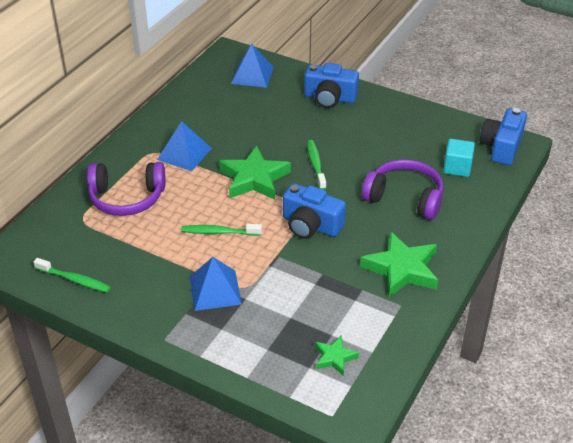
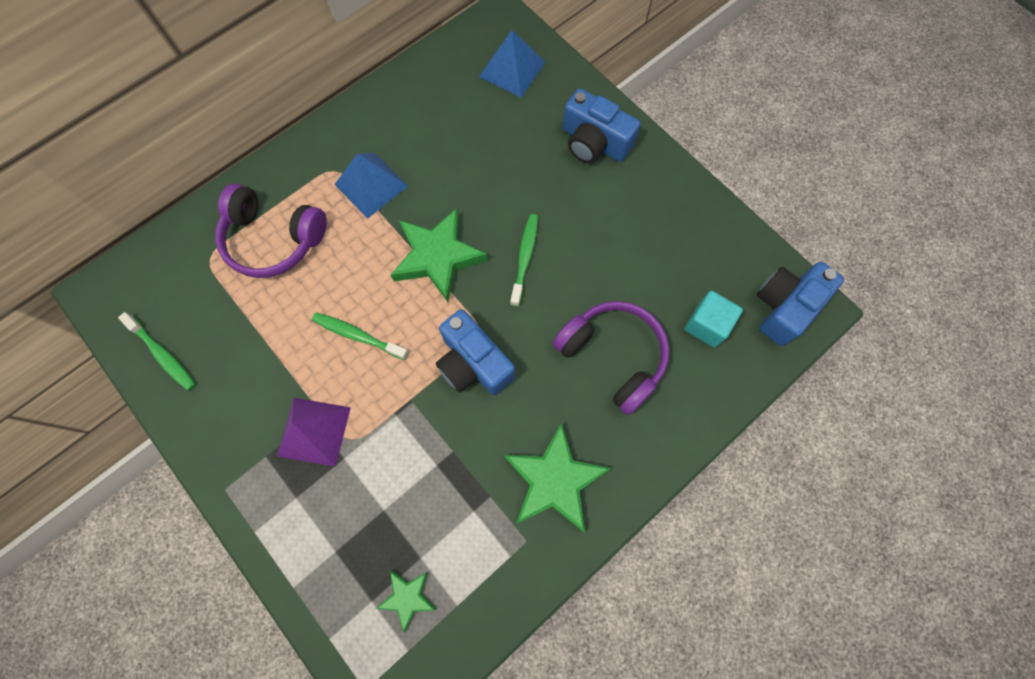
camera: 20 degrees right, 30 degrees up
(215, 290) = (314, 431): blue pyramid -> purple pyramid

